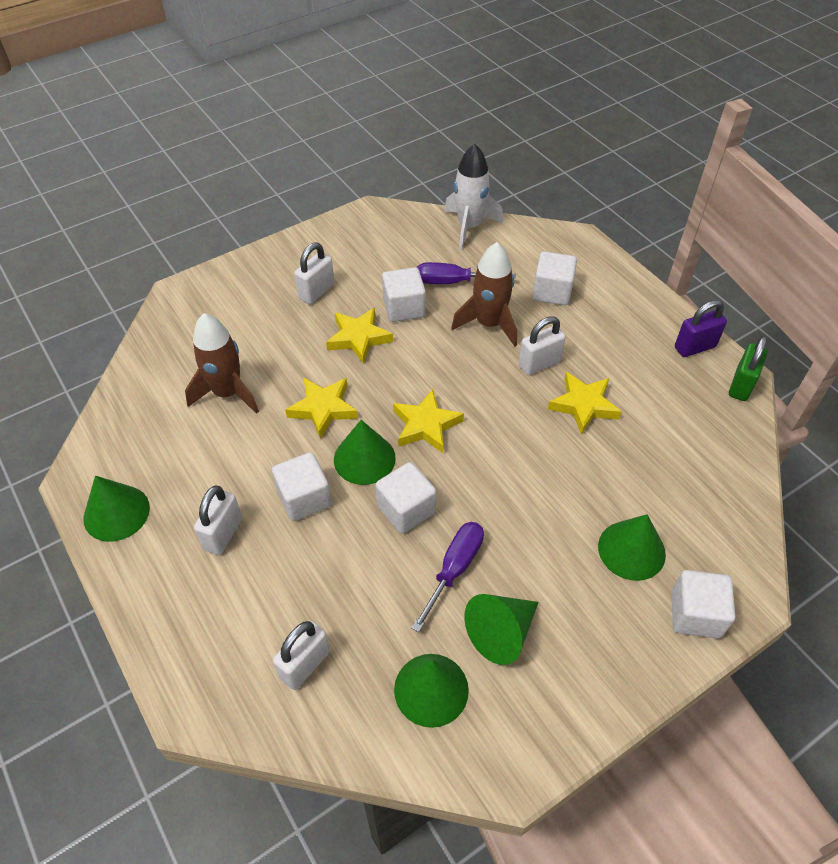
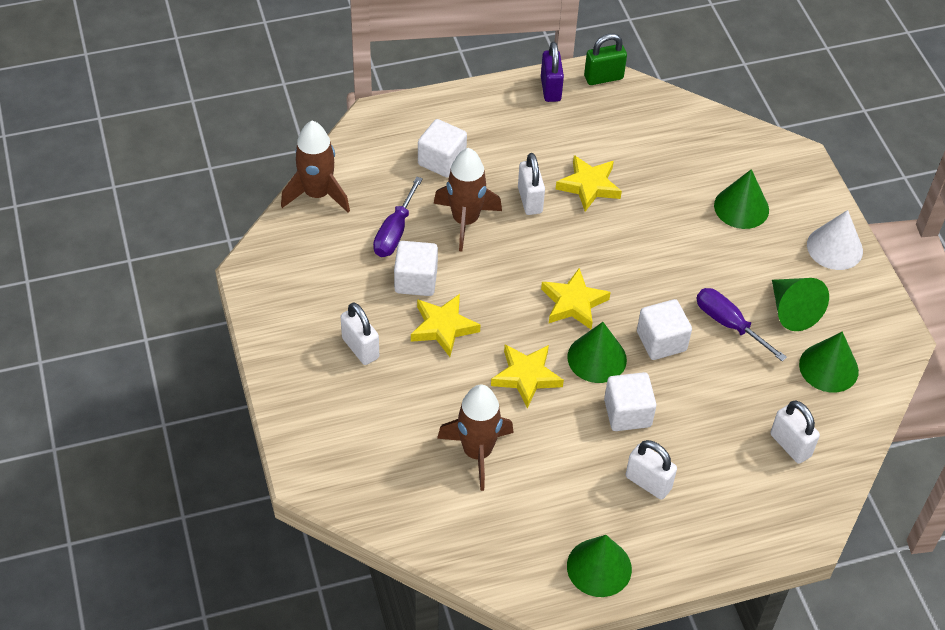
camera: 75 degrees left, 0 degrees up
(469, 227) = (317, 194): white rocket -> brown rocket
(622, 665) = (834, 247): none -> white cone
(695, 614) = (804, 191): white cube -> none
(741, 385) = (603, 77): green padlock -> green padlock turned 60 degrees counterclockwise

